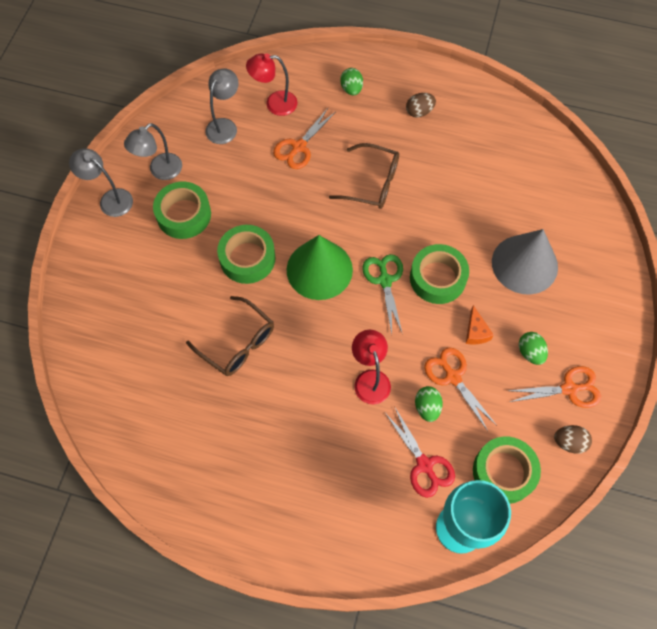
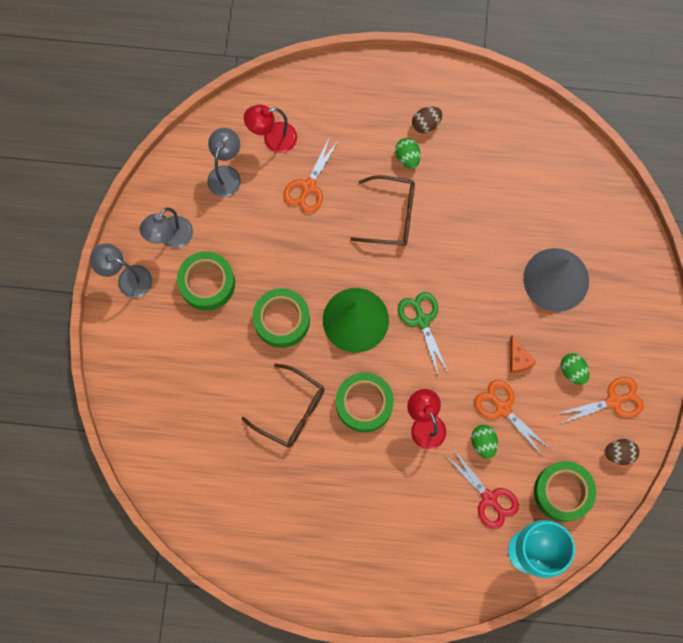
camera: 10 degrees left, 10 degrees up
(351, 89) = (350, 108): green egg -> green egg (407, 157)
(437, 278) = (473, 309): green tape -> green tape (364, 404)

